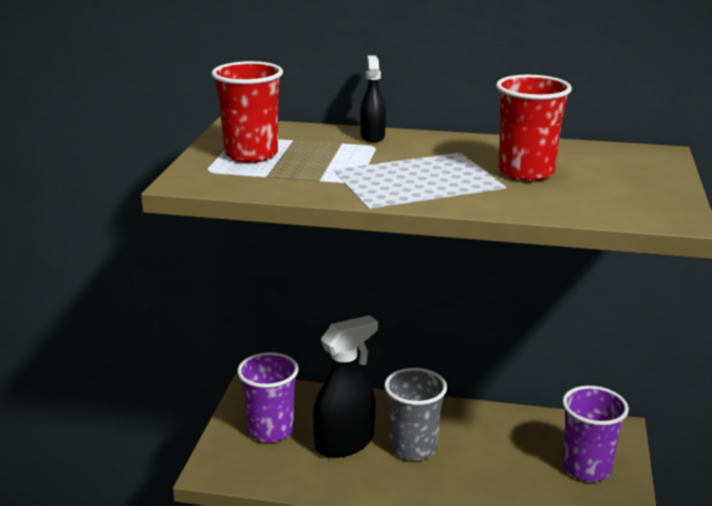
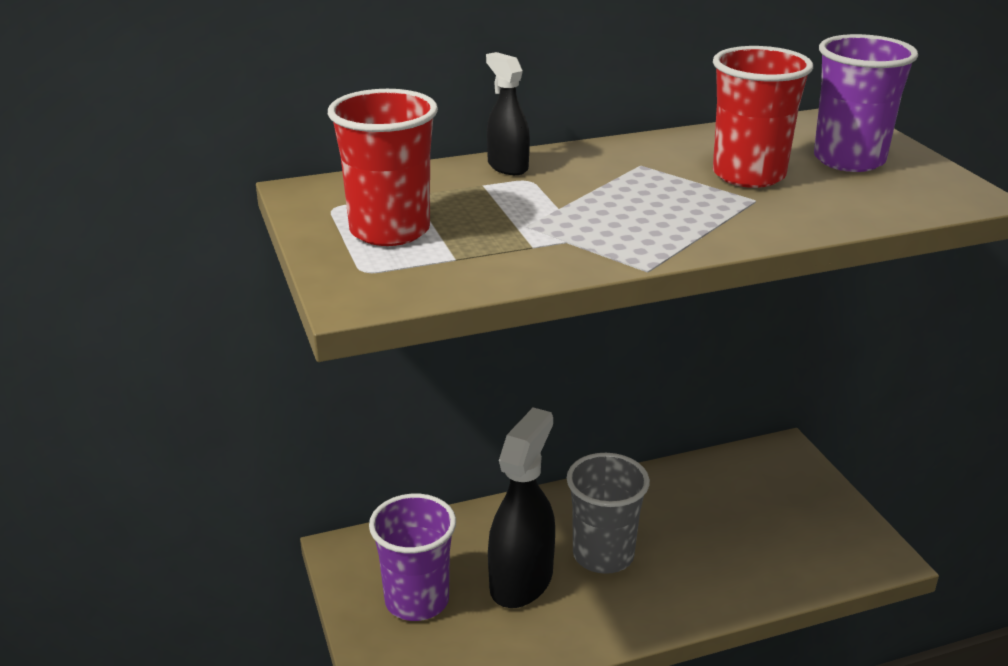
camera: 30 degrees left, 5 degrees up
(586, 468) = (795, 507): purple cup -> purple cup (849, 160)

